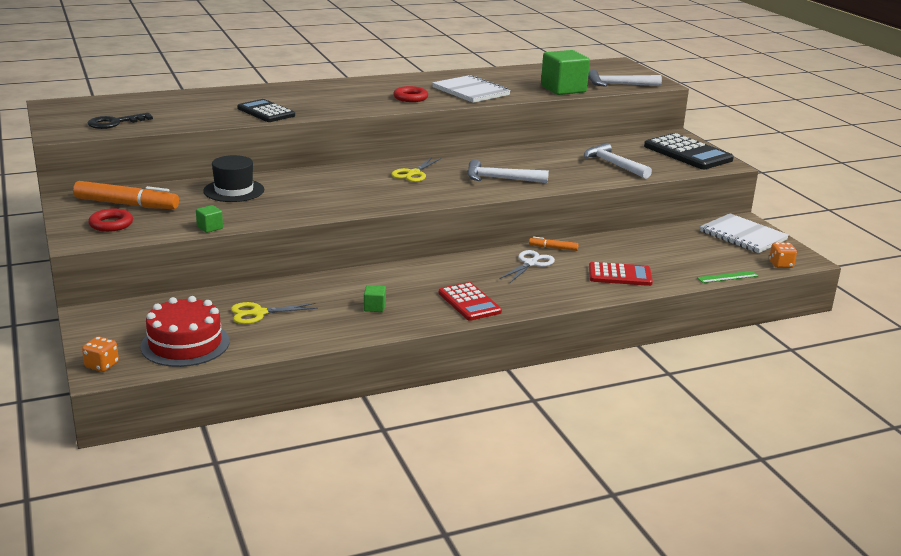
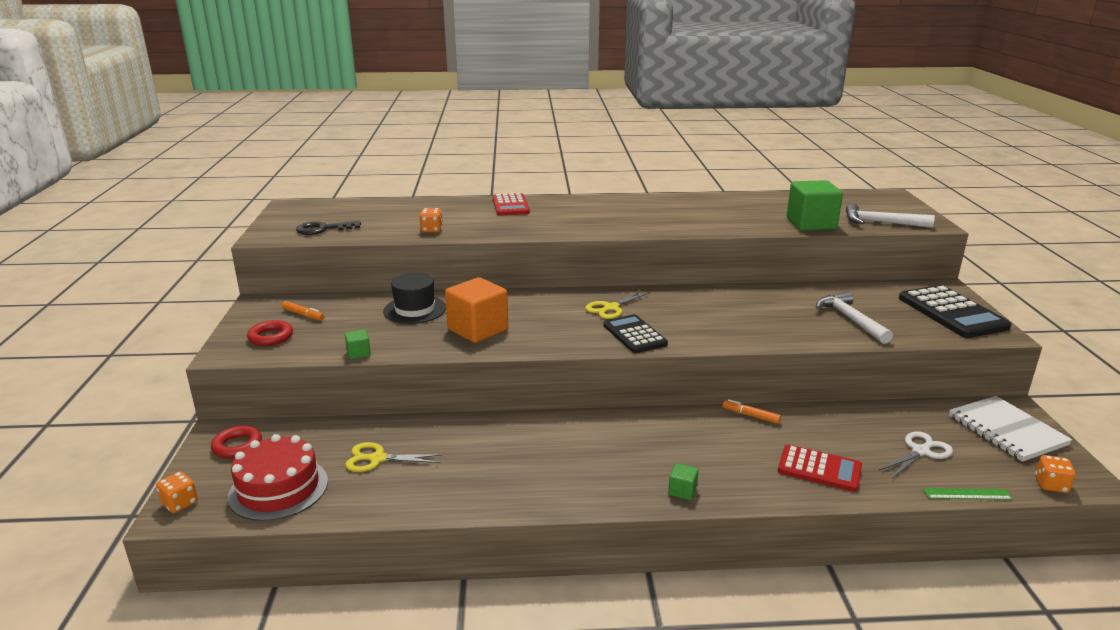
camera: 20 degrees right, 0 degrees up
(126, 204) = (303, 315): orange marker -> orange marker, size x0.49
(226, 116) = (432, 230): none -> orange dice
(266, 112) = (473, 228): black calculator -> black calculator (634, 335)
(306, 200) = (478, 329): none -> orange cube
(374, 307) = (503, 471): green cube -> green cube (682, 491)
(410, 98) = (632, 222): red ring -> red ring (237, 446)
(469, 302) = (614, 481): red calculator -> red calculator (510, 205)
(471, 91) = (703, 219): white notebook -> none
(500, 179) = (705, 325): white hammer -> none
(530, 263) = (714, 435): white scissors -> white scissors (920, 451)

